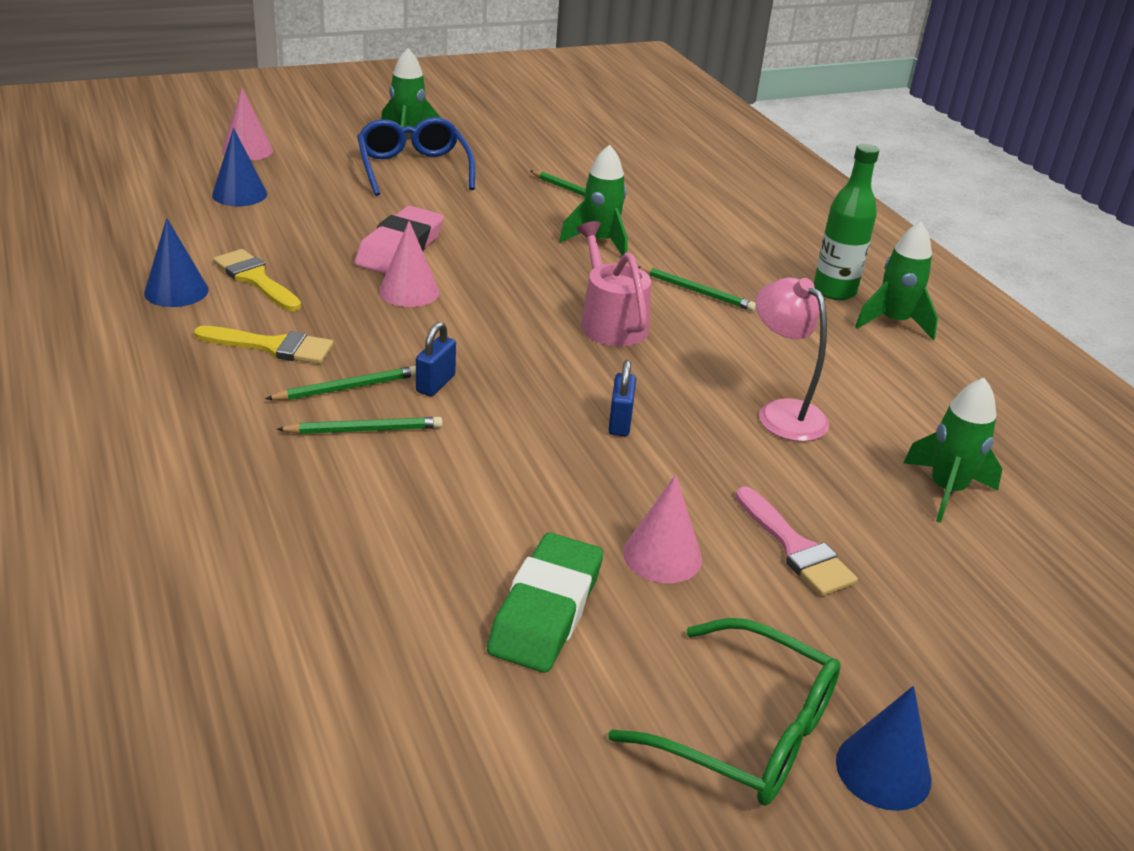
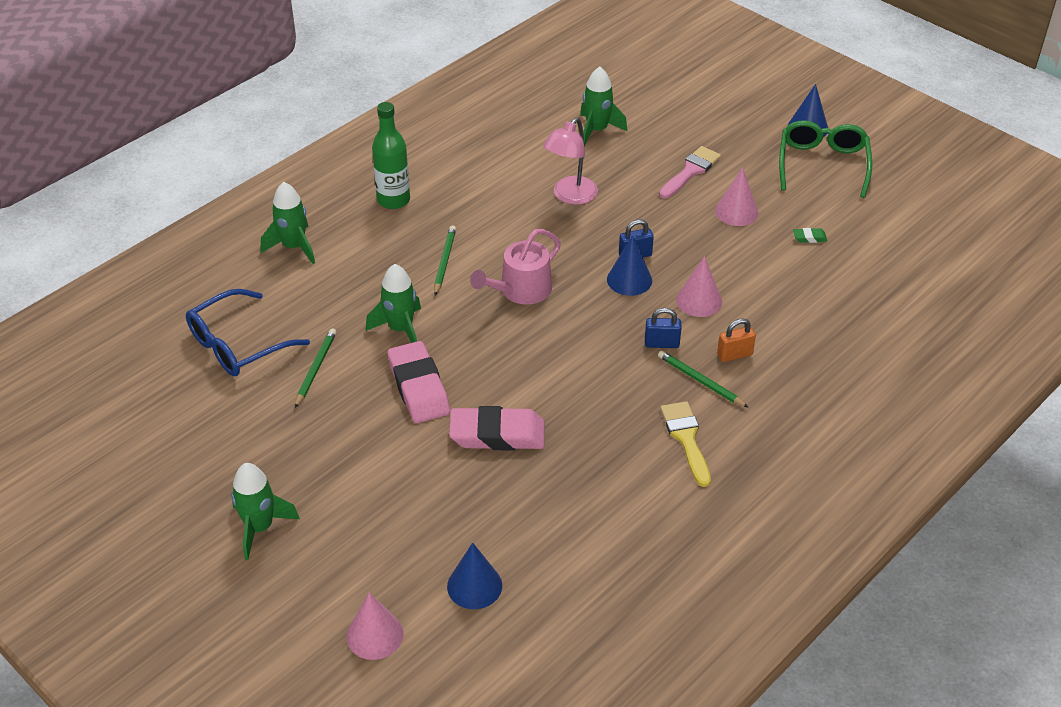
camera: 110 degrees left, 10 degrees up
(176, 291) = (661, 530): blue cone -> blue cone (629, 280)
(255, 279) = (608, 495): yellow brush -> none
(364, 430) = (734, 355): green pencil -> orange padlock
(409, 291) = (558, 402): pink cone -> pink cone (699, 301)
(413, 169) = (335, 491): blue glasses -> blue glasses (237, 345)
(505, 230) = (419, 387): none -> pink eraser
(546, 611) = (809, 238): green eraser -> green eraser, size x0.41
(893, 322) = (420, 169): green rocket -> green rocket (294, 247)

